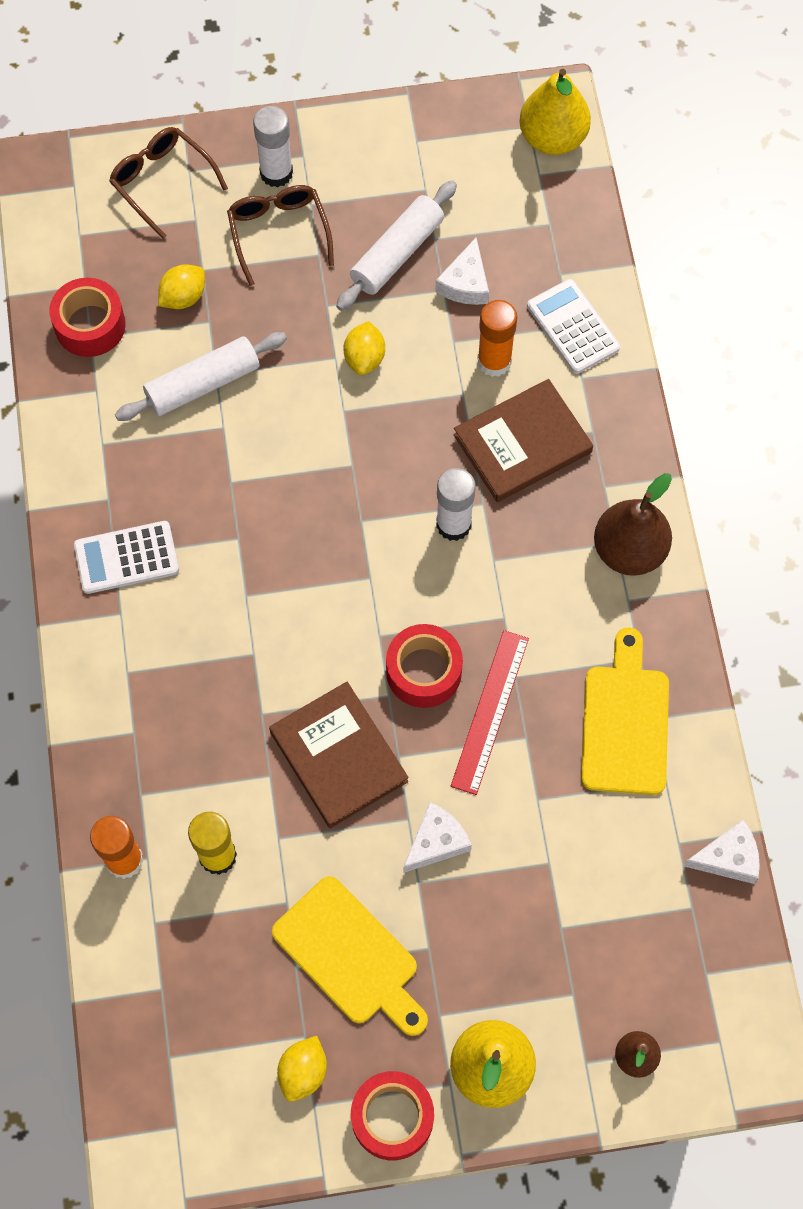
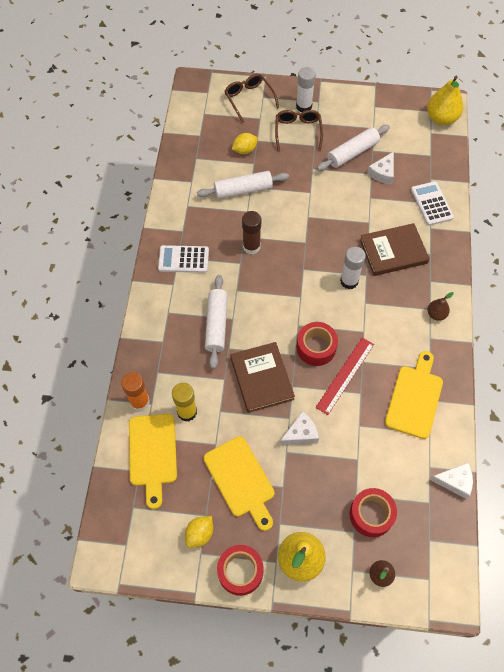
camera: 15 degrees right, 5 degrees down
(90, 325) = (197, 153): red tape -> red tape (371, 514)
(177, 951) = (152, 454): none -> yellow cutting board
(226, 673) = (216, 324): none -> white rolling pin
(250, 499) = (251, 246): none -> brown glue stick
(364, 358) = (324, 195): yellow lemon -> none
(494, 361) = (388, 211): orange glue stick -> none
(629, 550) = (436, 314): brown pear -> brown pear, size x0.54

